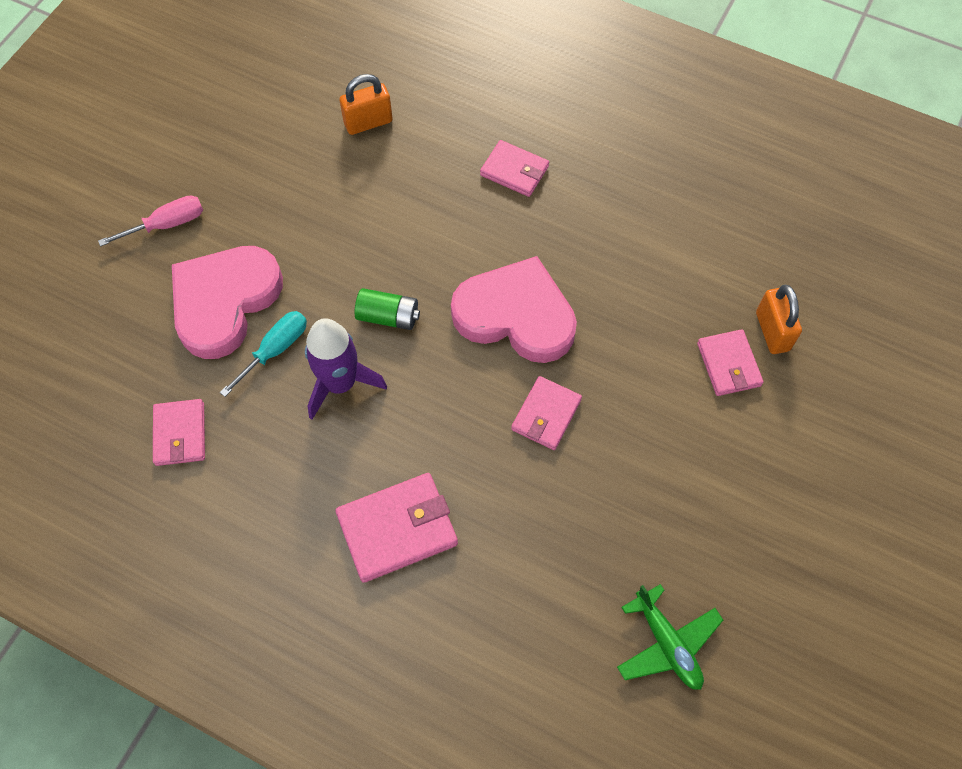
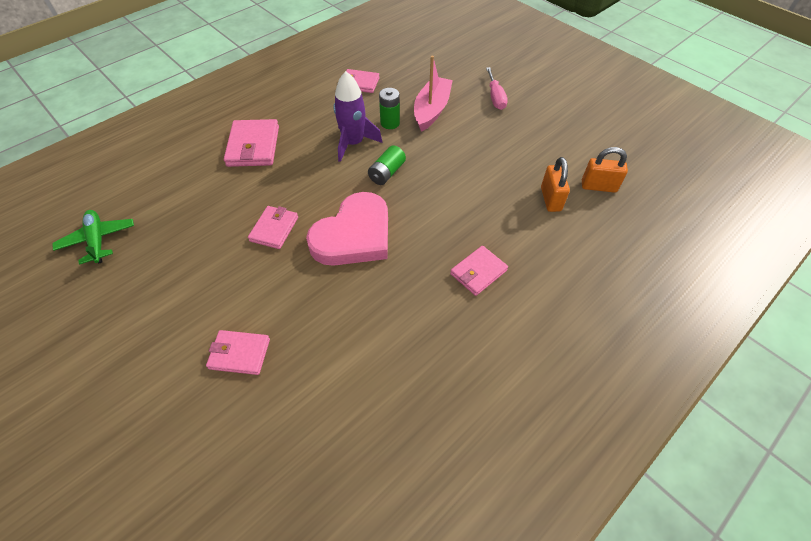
camera: 110 degrees right, 10 degrees down
(224, 302) = (431, 110): pink heart -> pink boat
(275, 350) = (390, 123): turquoise screwdriver -> green battery
(546, 415) = (274, 229): pink wallet -> pink wallet turned 60 degrees clockwise
(667, 643) = (98, 240): green plane -> green plane turned 75 degrees clockwise
(772, 331) = (246, 401): orange padlock -> orange padlock (598, 186)

